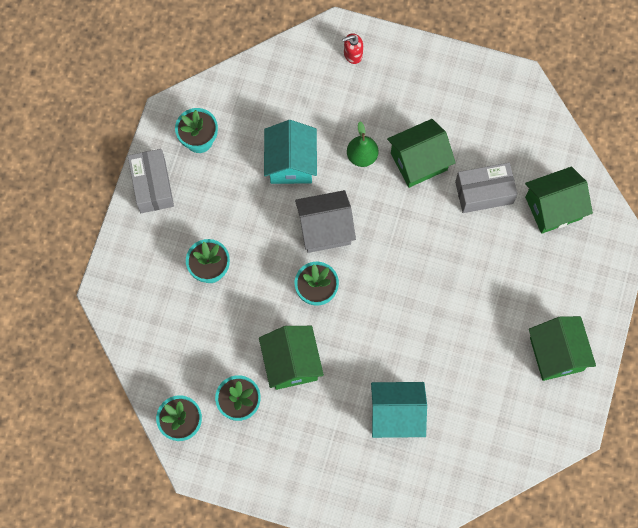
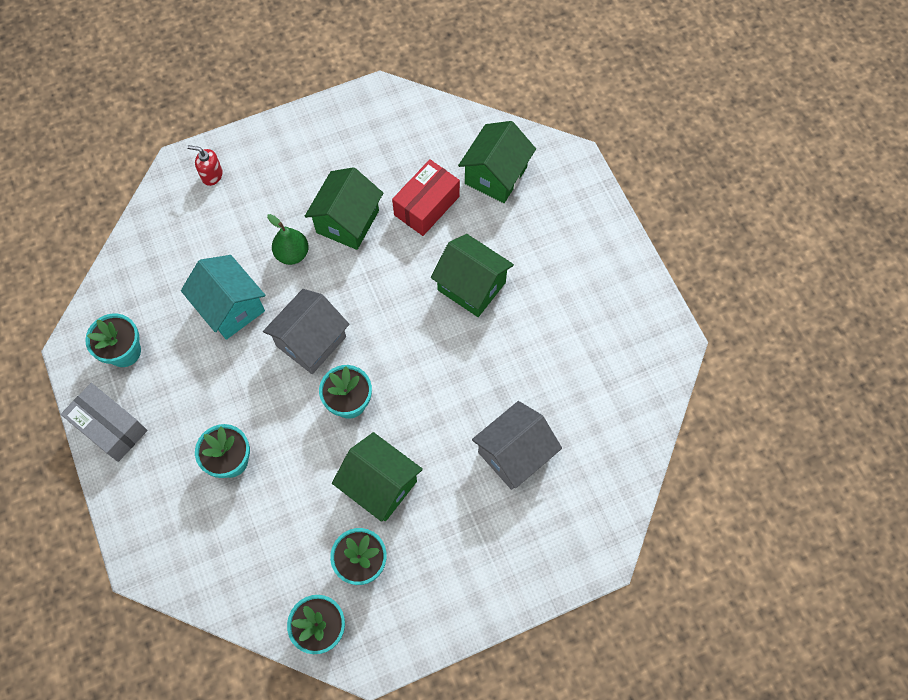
camera: 40 degrees left, 5 degrees down
(352, 54) = (212, 175): red soap dispenser -> red soap dispenser turned 75 degrees clockwise
(396, 415) = (514, 454): turquoise house -> grey house
(484, 192) = (426, 205): grey box -> red box
(556, 354) = (603, 291): green house -> green house (471, 286)

